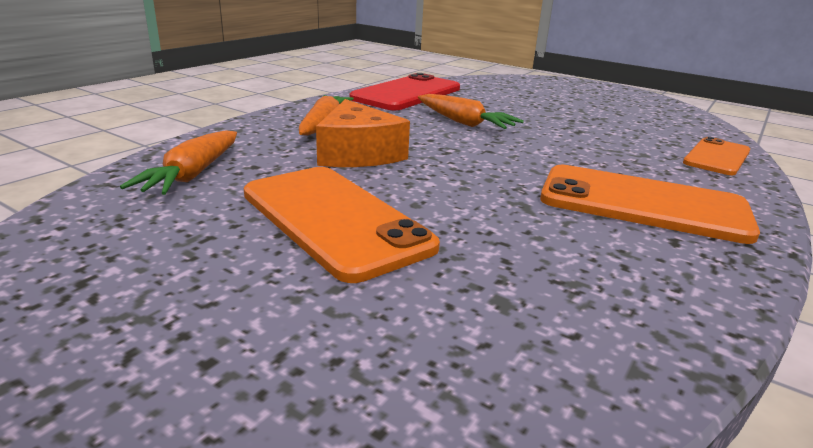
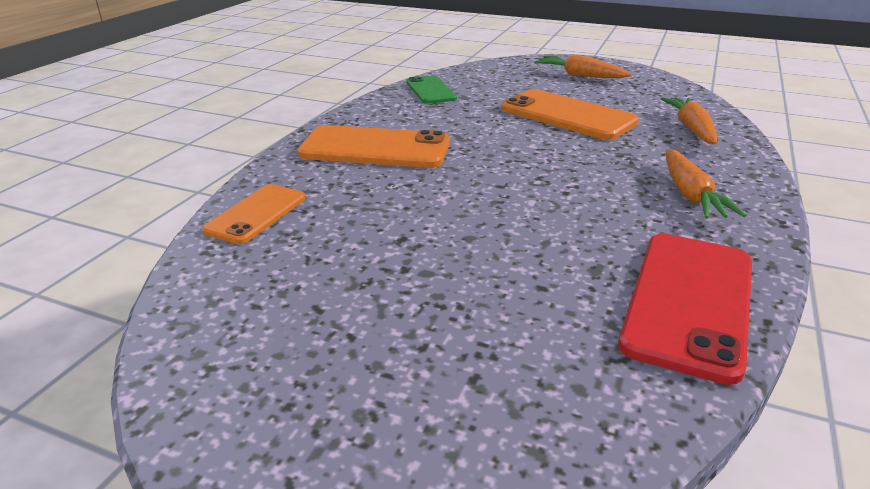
camera: 170 degrees right, 5 degrees up
(358, 153) = (611, 162): orange cheese -> none
(464, 123) = (548, 229): orange carrot -> orange carrot (580, 75)
(586, 341) = (431, 90): none -> green phone

